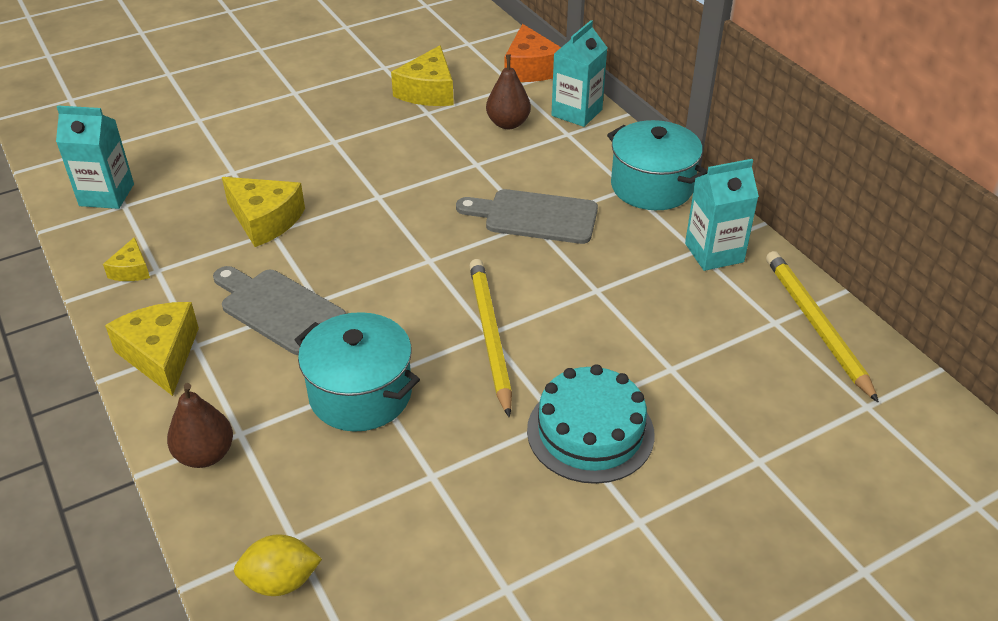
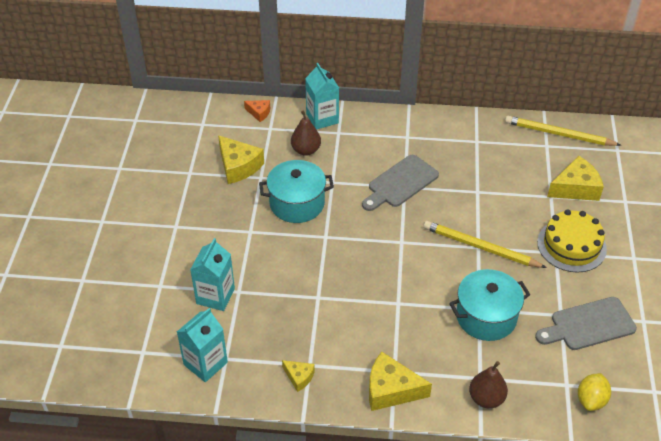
camera: 55 degrees left, 5 degrees up
(265, 220) = (303, 296): yellow cheese -> yellow cheese (575, 188)
(278, 309) = (392, 322): grey cutting board -> grey cutting board (588, 325)
(530, 68) = (259, 113): orange cheese -> orange cheese, size x0.54
(590, 432) = (571, 245): turquoise cake -> yellow cake
(652, 186) = (414, 127): turquoise pot -> turquoise pot (297, 203)
(714, 253) = (484, 136): turquoise carton -> turquoise carton (215, 296)

